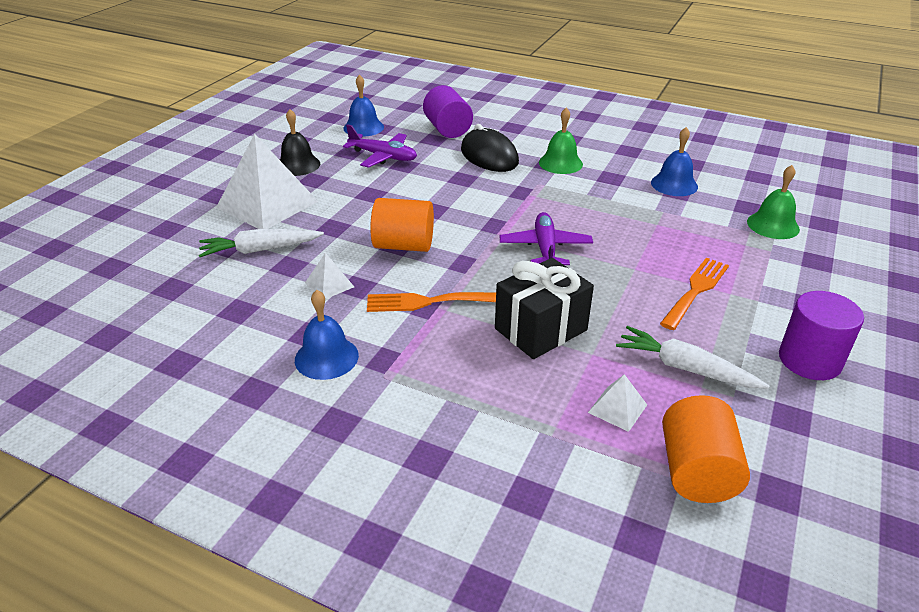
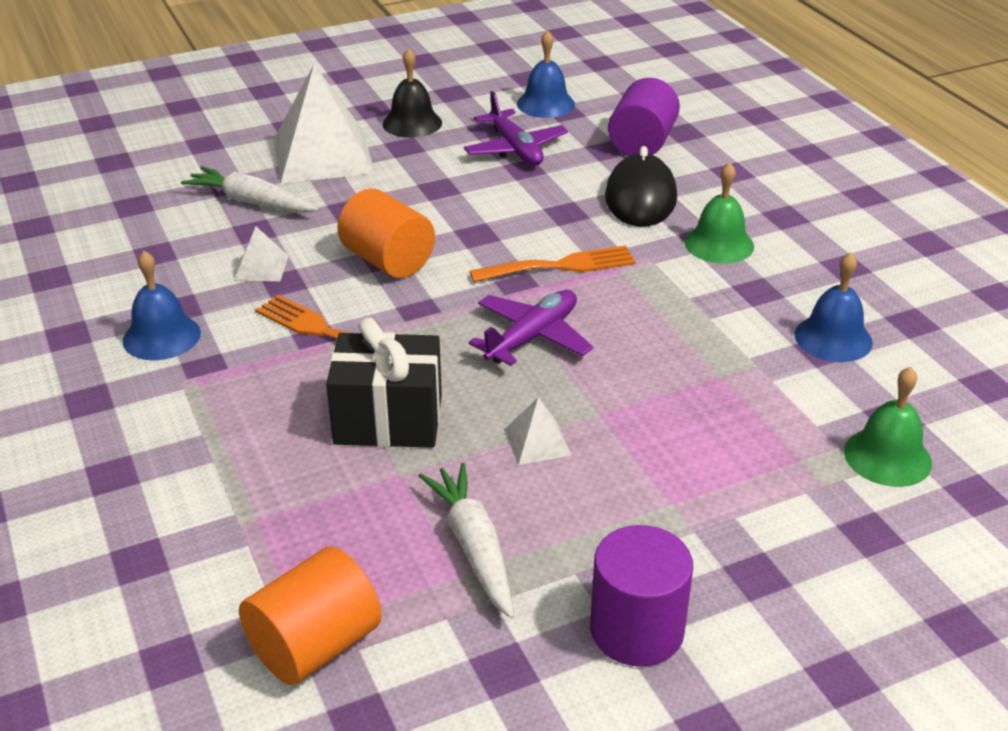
camera: 40 degrees right, 0 degrees up
(617, 408) = (338, 540): white pyramid -> white pyramid (537, 442)
(696, 290) = (633, 476): orange fork -> orange fork (561, 266)

